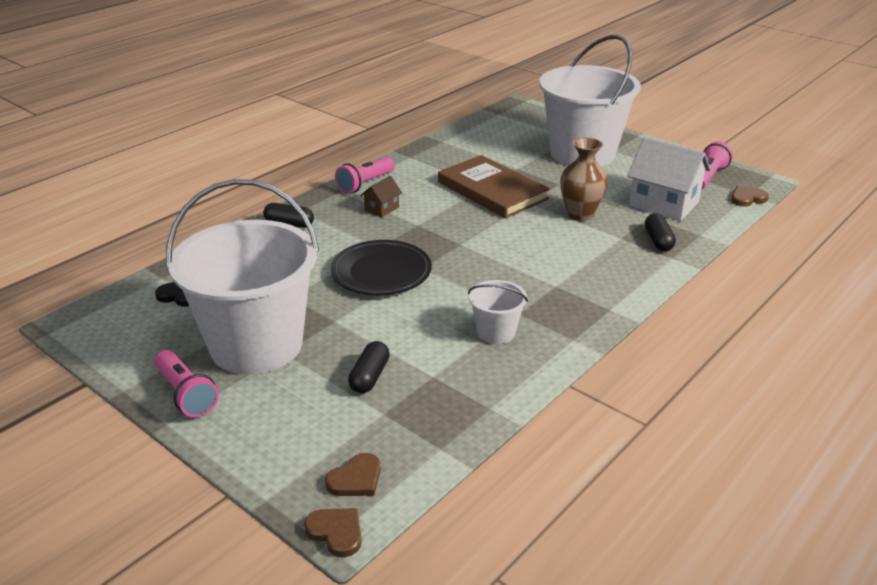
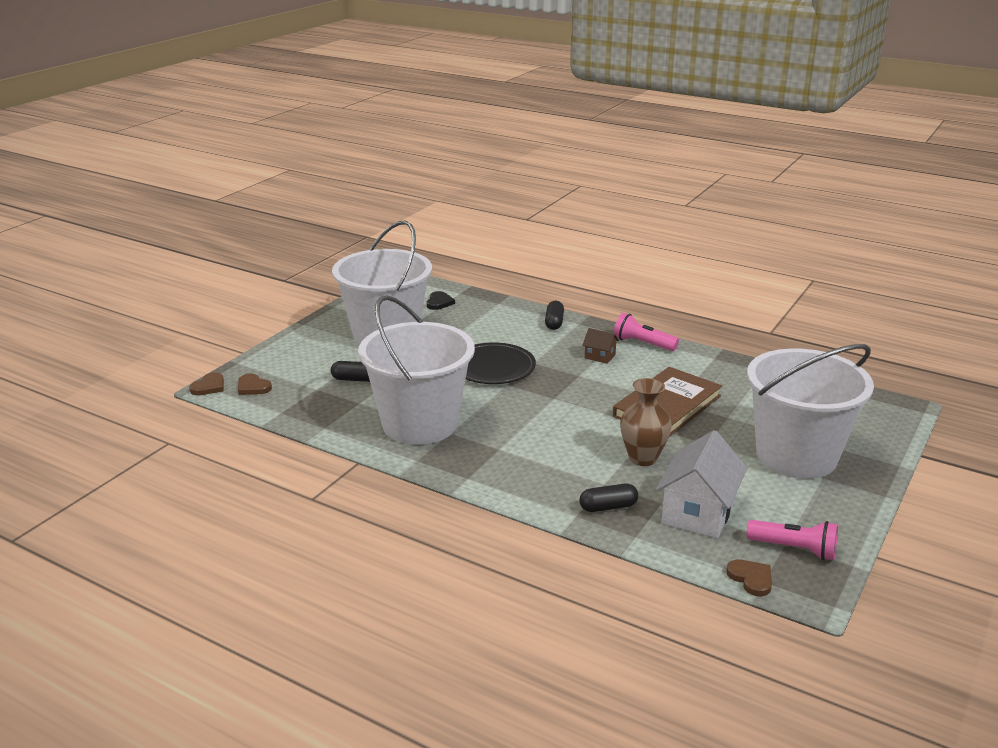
camera: 80 degrees right, 5 degrees down
(186, 394) = (331, 324): pink flashlight -> none
(496, 332) = (420, 424): white bucket -> white bucket, size x2.34

